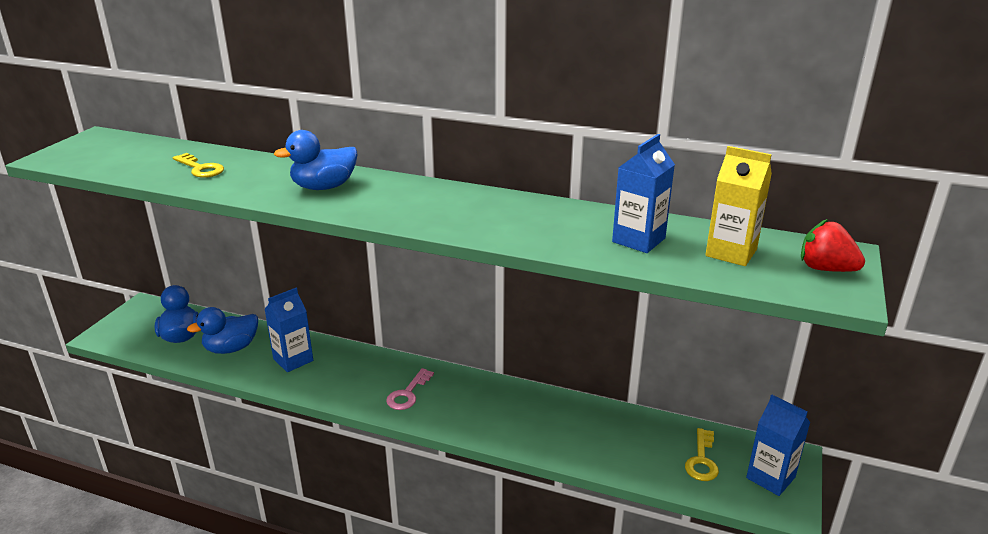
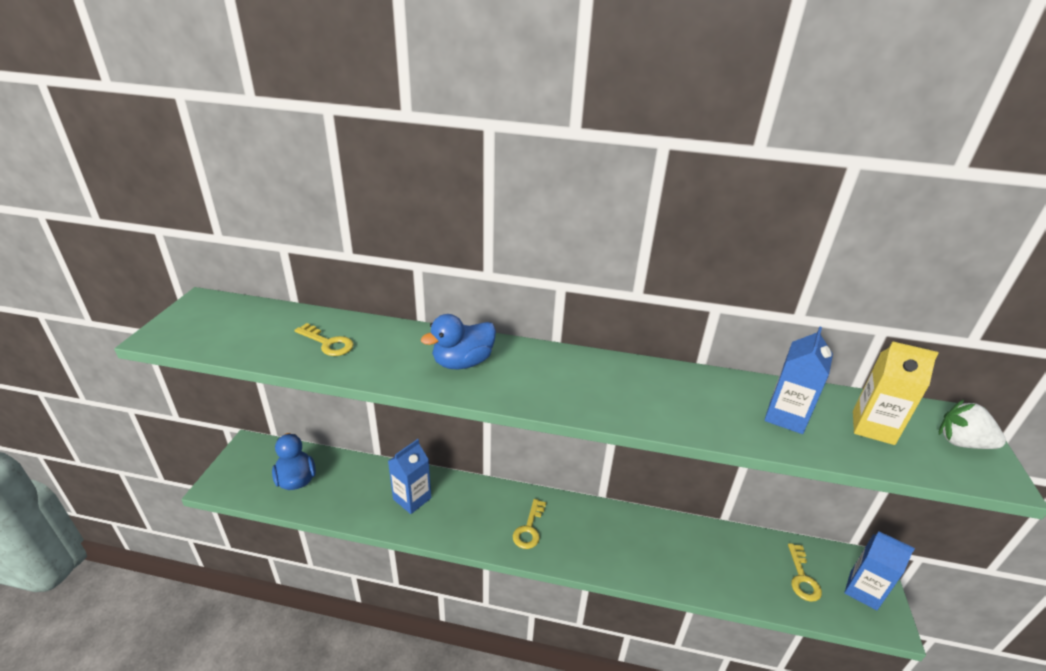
camera: 10 degrees left, 5 degrees up
(231, 348) = (349, 490): blue duck -> none
(408, 394) = (529, 529): pink key -> yellow key
(825, 269) = (961, 443): red strawberry -> white strawberry

